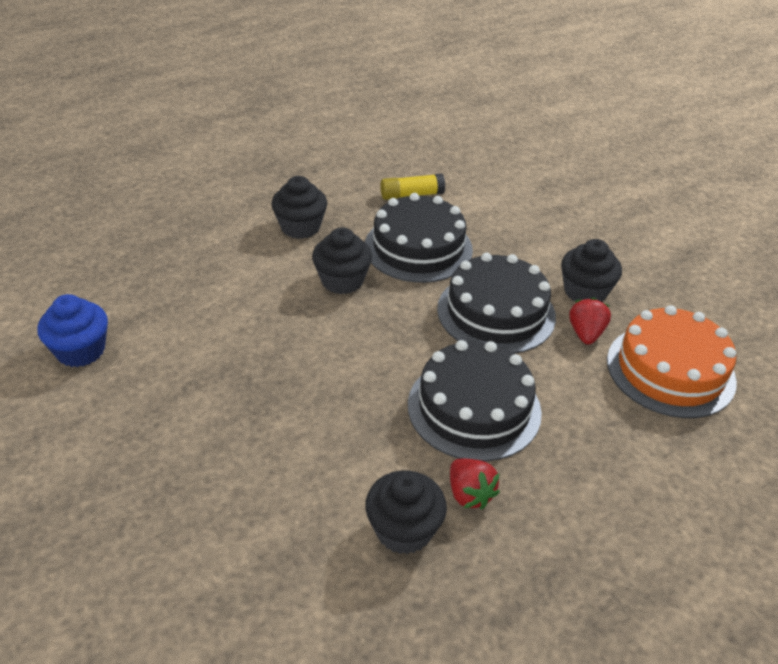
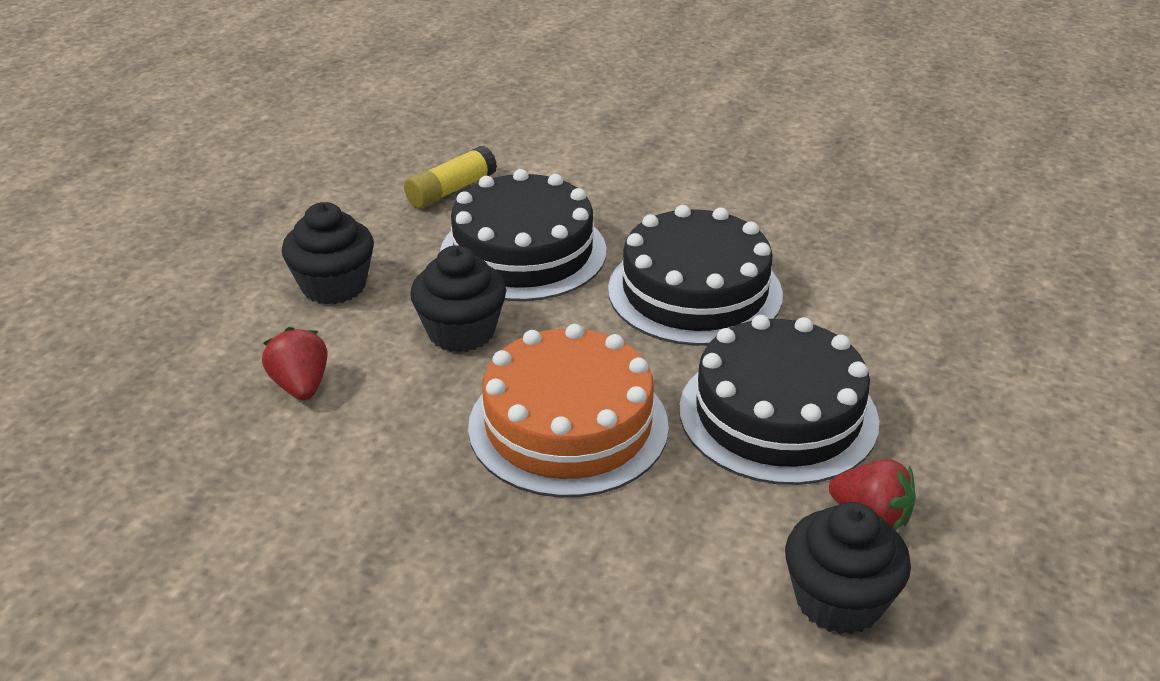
camera: 30 degrees left, 5 degrees down
(81, 351) = (144, 597): blue cupcake -> none
(585, 292) = (772, 227): black cupcake -> none
(585, 333) = (818, 274): red strawberry -> red strawberry (301, 386)
(670, 370) = (943, 276): orange cake -> orange cake (568, 425)

